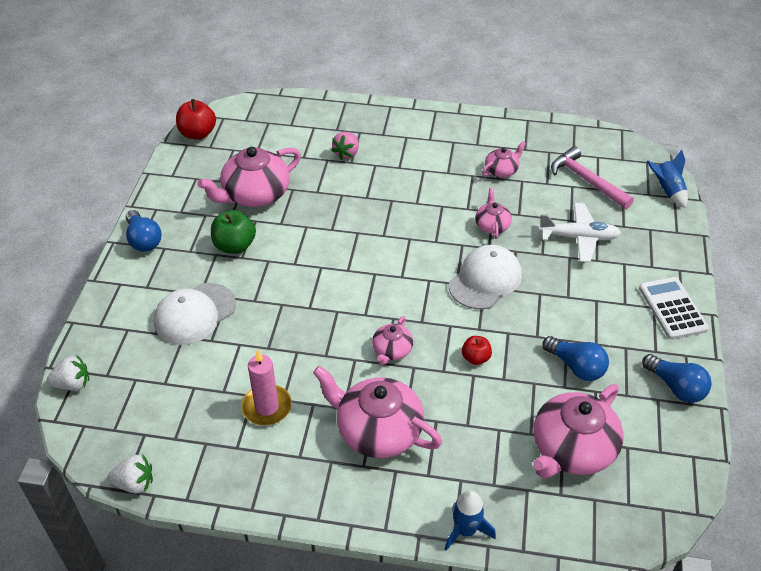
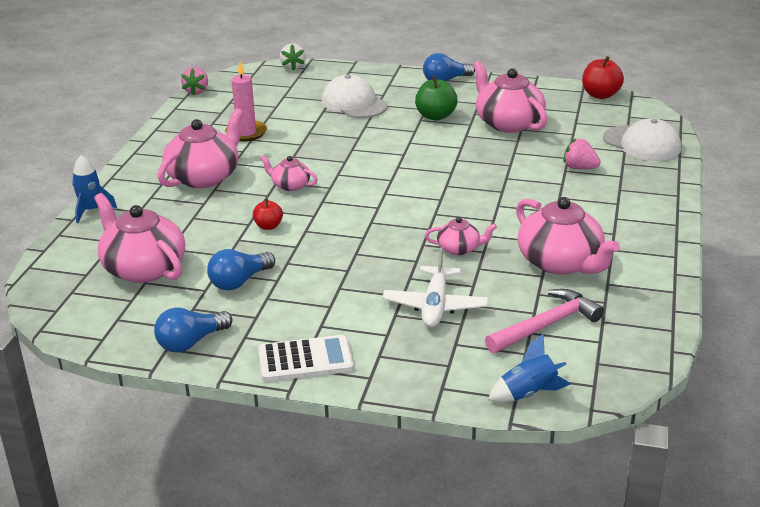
camera: 95 degrees right, 15 degrees down
(135, 483) = (196, 91): white strawberry -> pink strawberry
(485, 280) = (373, 238): white cap -> white cap (642, 144)
(501, 170) = (561, 262): pink teapot -> pink teapot, size x1.95

